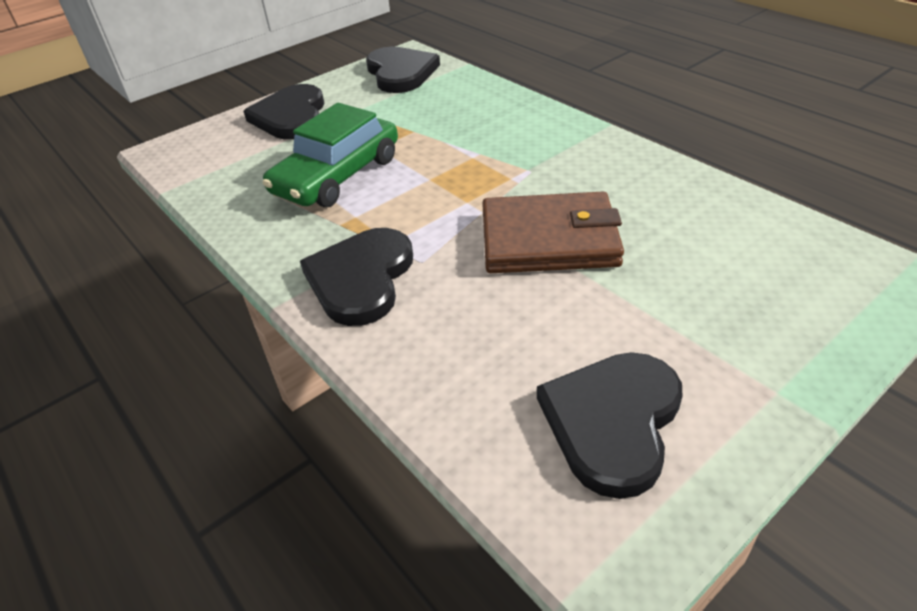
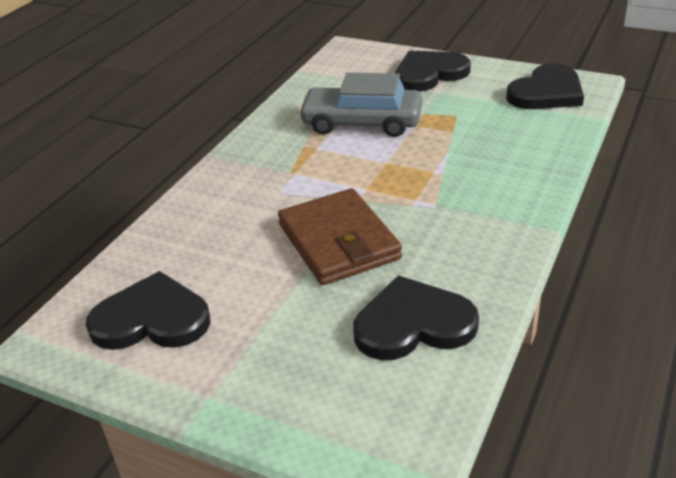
camera: 65 degrees right, 5 degrees down
(337, 176) = (362, 122): green car -> grey car
(361, 279) = (248, 175): black heart -> black heart (413, 324)

